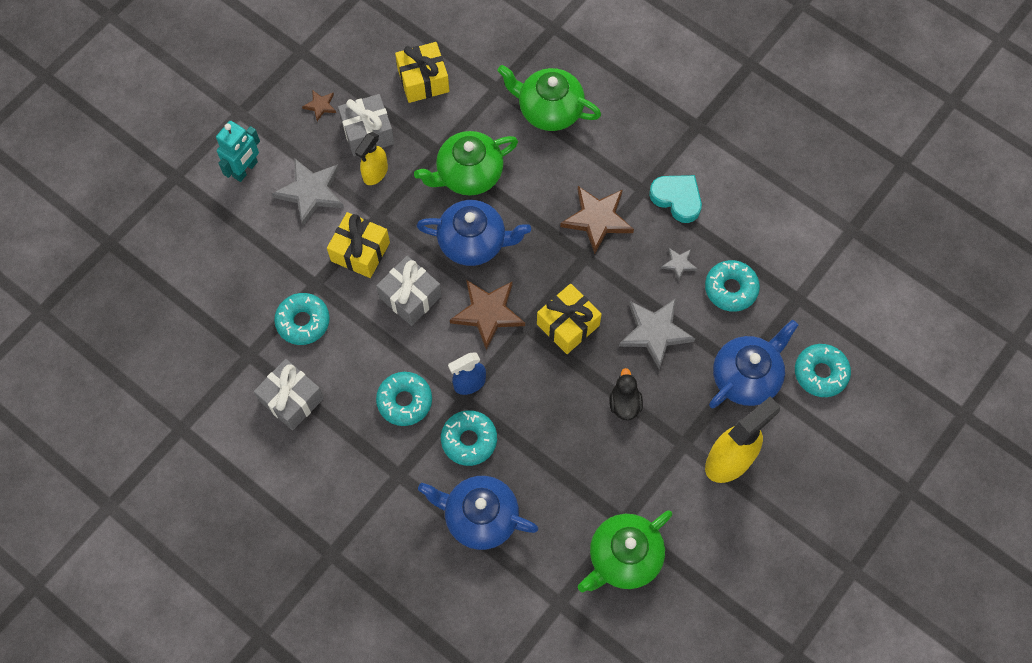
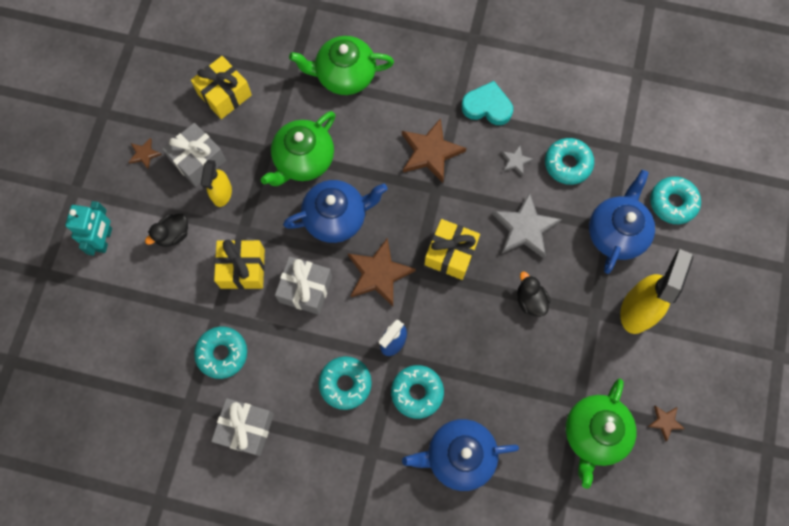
camera: 25 degrees left, 5 degrees up
(311, 192) = (173, 234): grey star -> black duck
(701, 579) = (665, 422): none -> brown star

